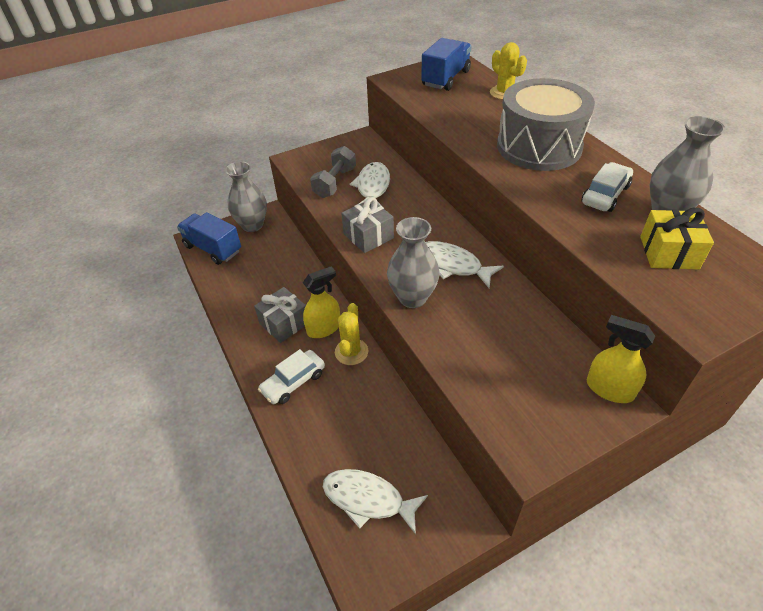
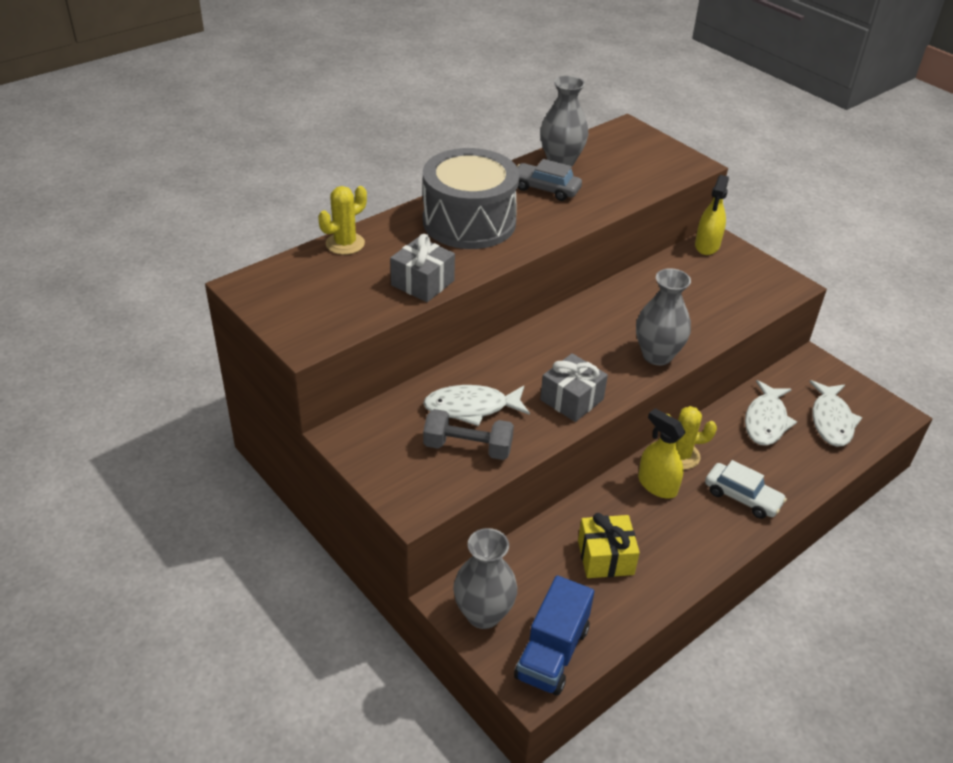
camera: 105 degrees left, 5 degrees down
(284, 323) = (664, 525): grey gift -> grey gift (422, 283)
(446, 78) = (304, 292): blue truck -> none
(452, 265) = (598, 331): white fish -> white fish (766, 421)
(605, 195) = (545, 189): white car -> grey car
(668, 252) = (616, 167): yellow gift -> yellow gift (605, 557)

